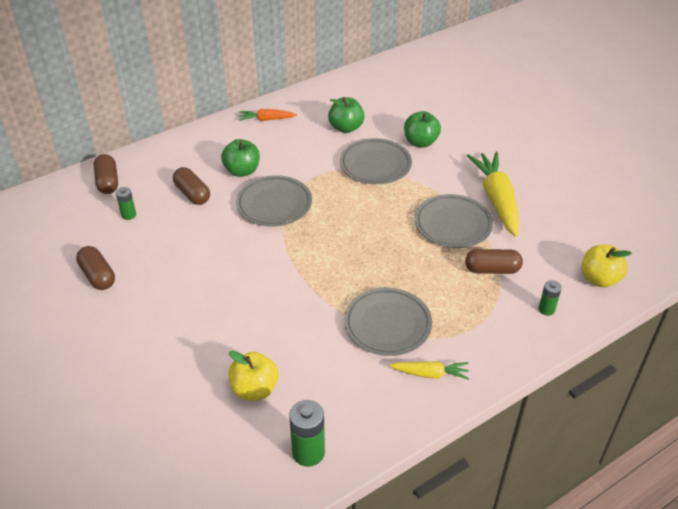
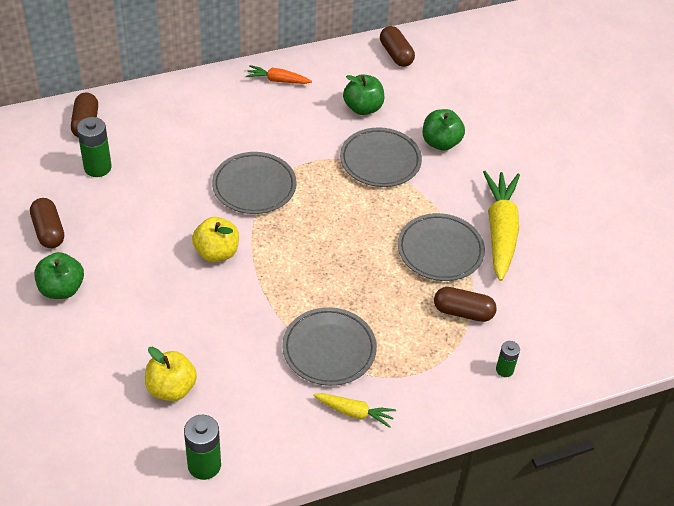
camera: 10 degrees right, 5 degrees up
(128, 215) = (97, 167): green battery -> green battery, size x1.70
(192, 194) = (171, 156): brown capsule -> brown capsule (396, 54)
(242, 171) = (232, 139): green apple -> green apple (61, 289)
(599, 279) = (577, 348): yellow apple -> yellow apple (216, 252)

